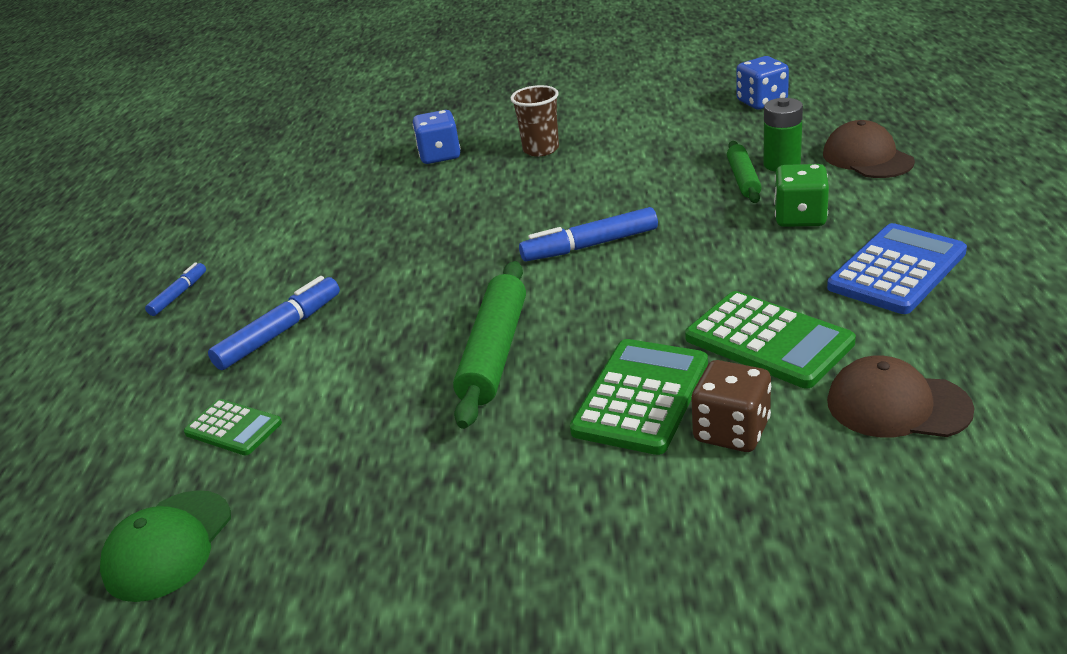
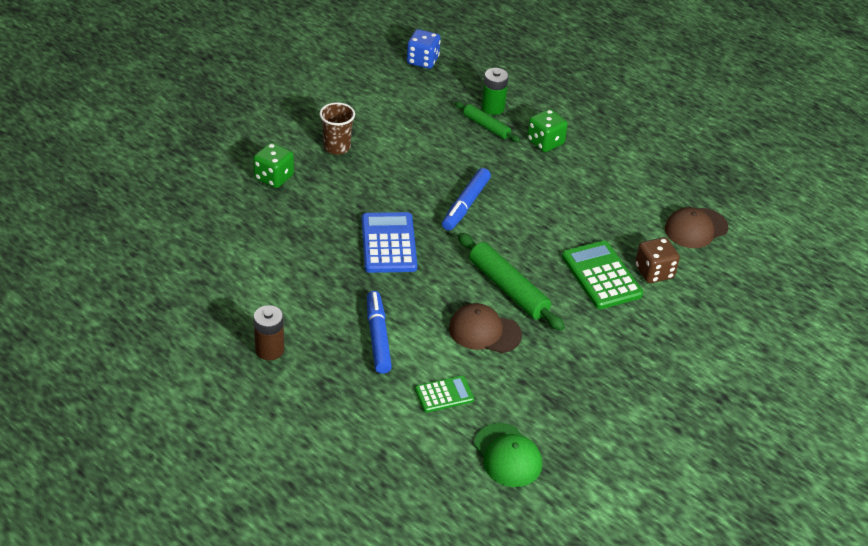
camera: 55 degrees left, 10 degrees up
(178, 295) = (269, 350): blue marker -> brown battery
(440, 155) = (274, 177): blue dice -> green dice
(768, 340) = (615, 221): green calculator -> none
(867, 158) = (530, 87): brown cap -> brown cap (484, 331)
(896, 270) = (622, 157): blue calculator -> blue calculator (388, 243)

